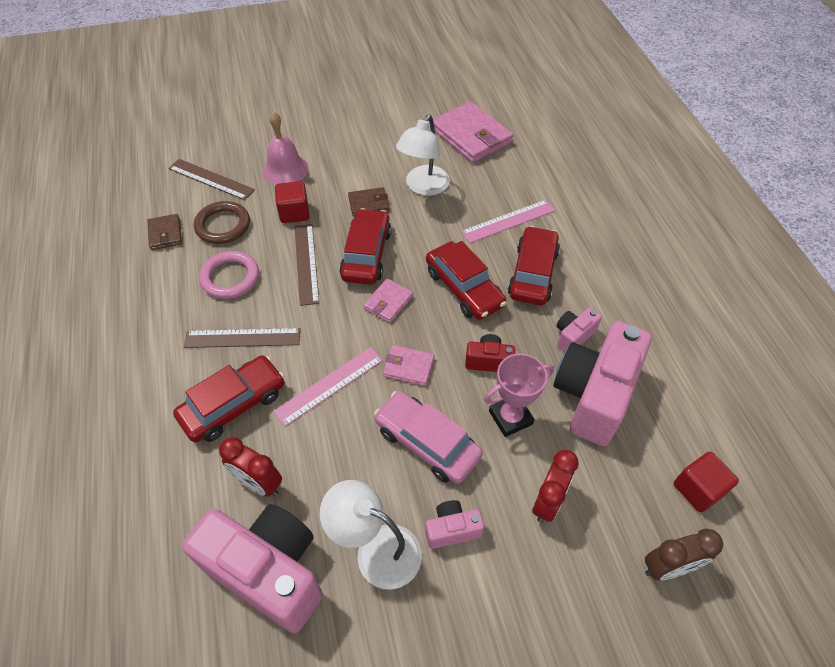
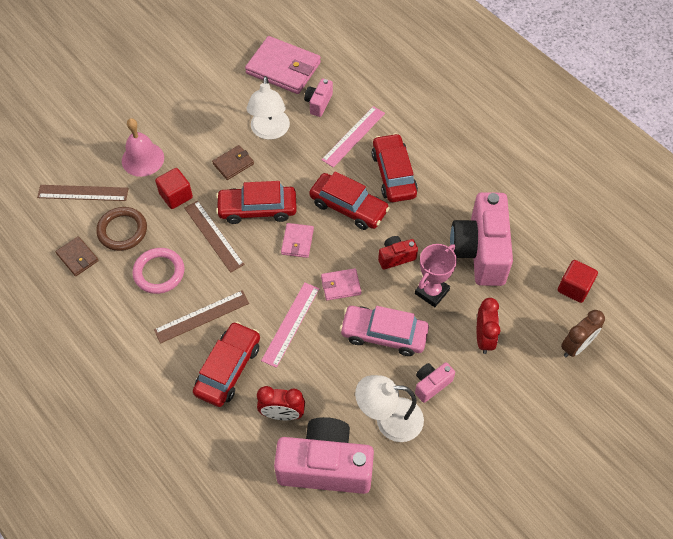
camera: 25 degrees left, 5 degrees up
(366, 254) = (257, 209): red car -> red car turned 75 degrees counterclockwise
(573, 336) = (446, 213): pink camera -> pink camera (318, 103)

